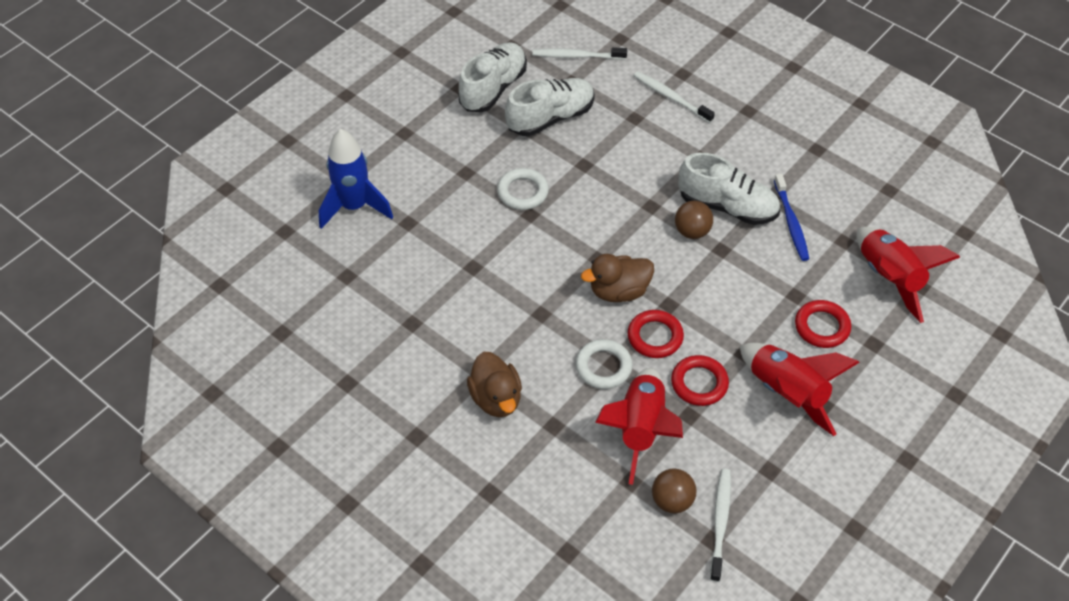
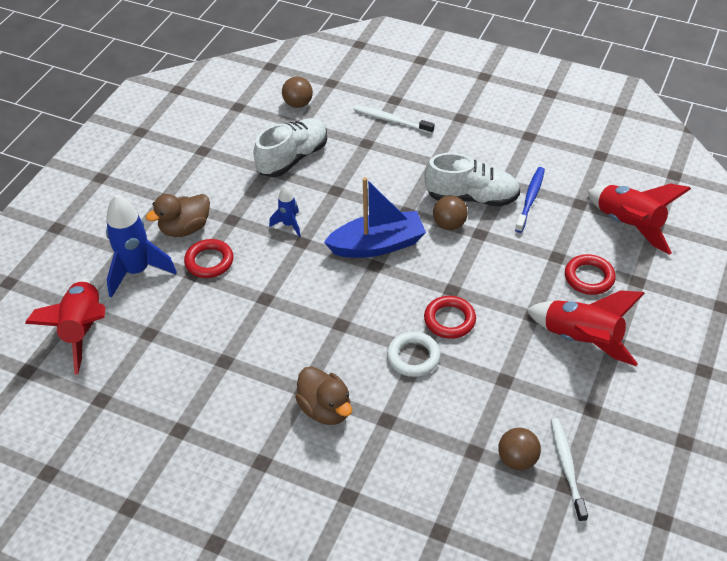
camera: 15 degrees left, 5 degrees down
(493, 88) = (233, 145): white shoe -> none
(522, 192) = (289, 225): white ring -> blue rocket
(576, 56) = (298, 104): white toothbrush -> brown ball
(608, 236) = (377, 245): none -> blue boat
(619, 291) = (404, 289): brown duck -> brown duck (185, 228)
(640, 429) = (466, 403): red rocket -> red rocket (83, 330)
(699, 383) = (503, 350): red ring -> red ring (209, 261)
(791, 223) = (530, 199): blue toothbrush -> blue toothbrush turned 135 degrees counterclockwise

